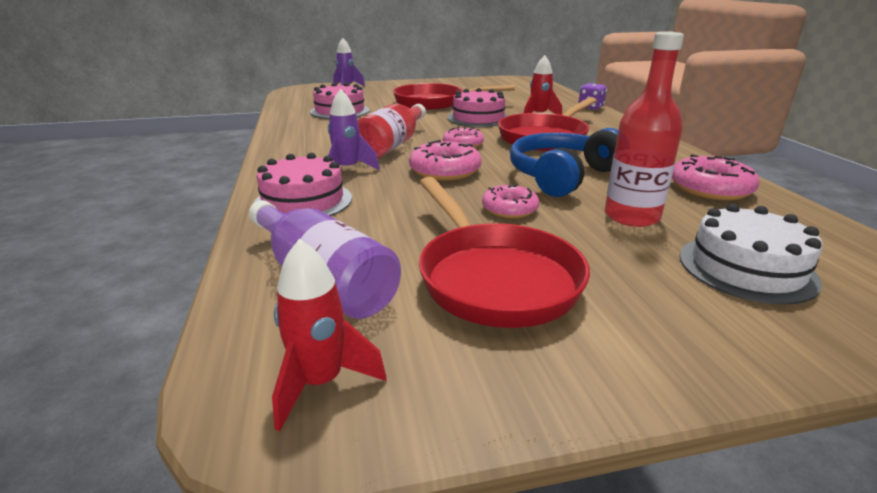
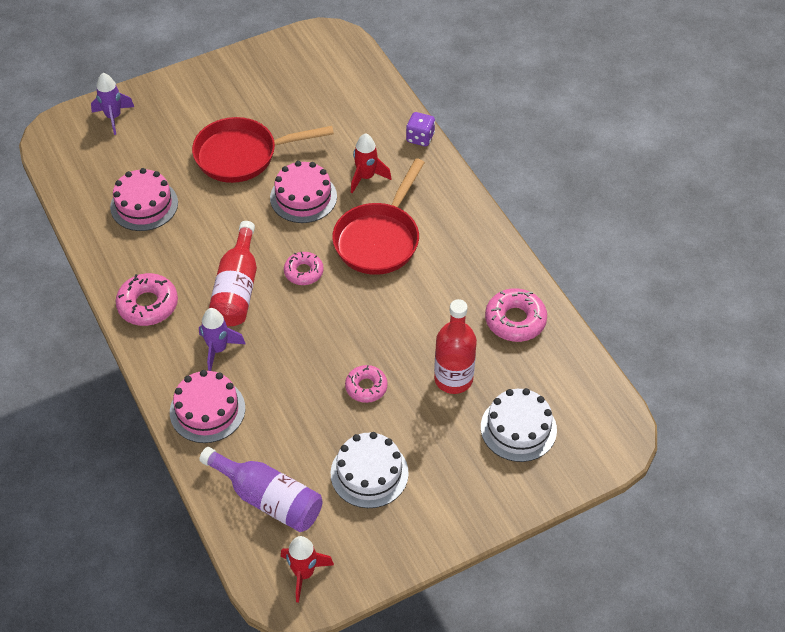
camera: 15 degrees left, 25 degrees up
(445, 170) = (302, 333): pink donut -> pink donut (148, 305)
(493, 277) = (369, 473): red pan -> white cake
(562, 176) = (401, 322): blue headphones -> none

